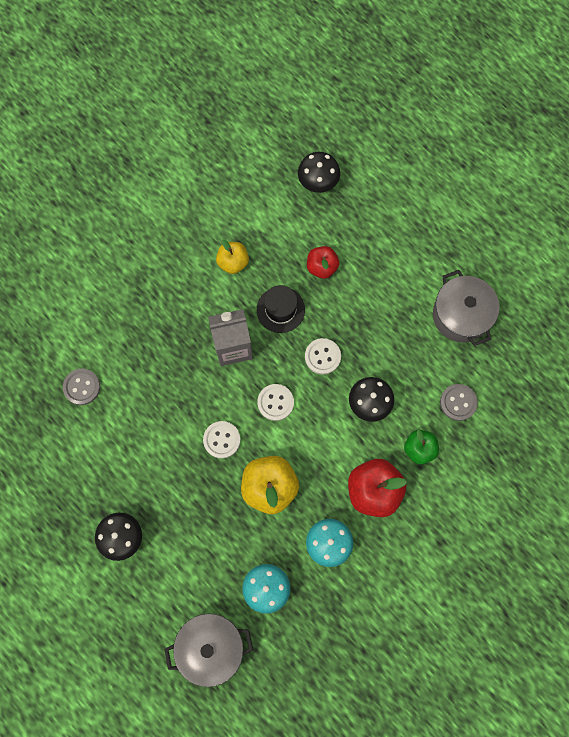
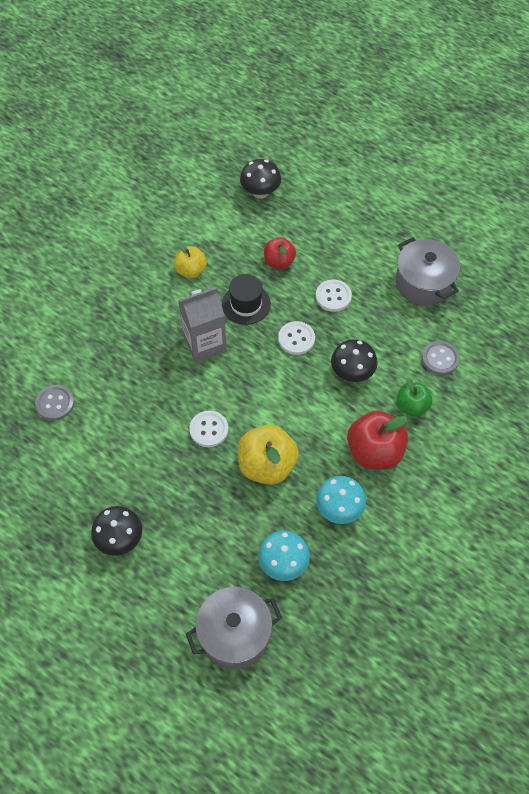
camera: 10 degrees left, 15 degrees down
(275, 402) = (257, 387): white button -> white button (333, 296)

